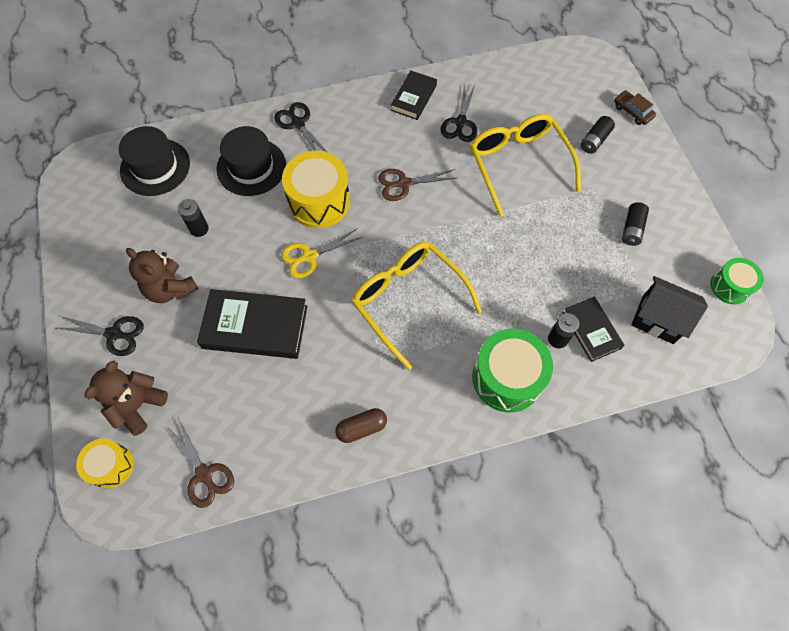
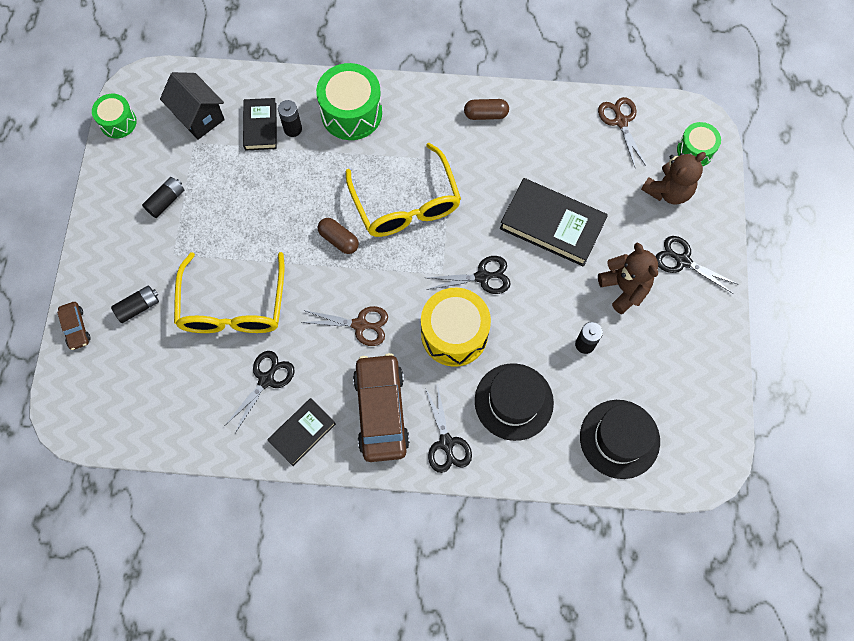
camera: 160 degrees left, 5 degrees up
(111, 466) = (695, 150): yellow drum -> green drum
(309, 256) = (483, 277): yellow scissors -> black scissors
(358, 129) = (381, 411): none -> brown car
(456, 246) = (339, 240): none -> brown capsule

